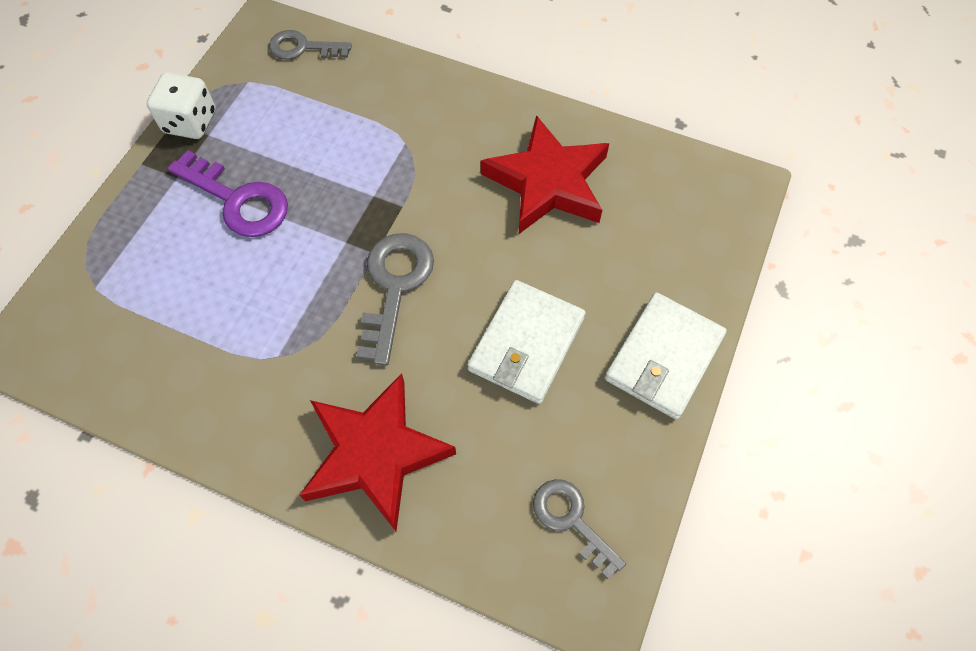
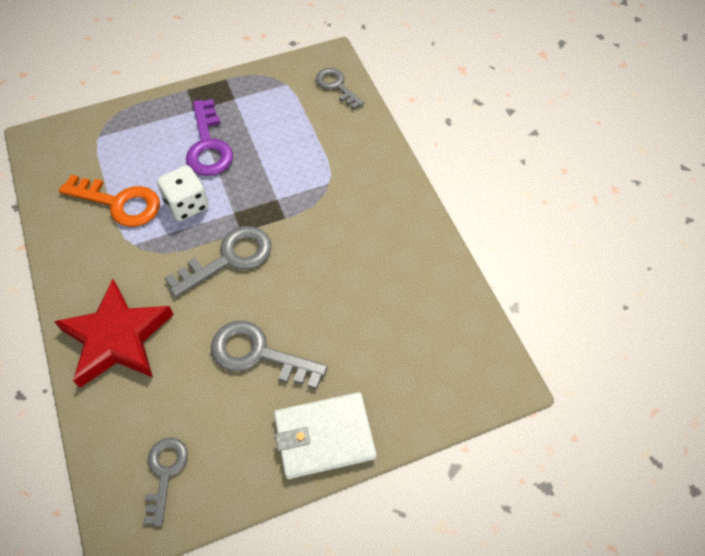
camera: 45 degrees right, 5 degrees down
(190, 122) = (233, 85): white dice -> white dice (187, 205)
(210, 330) = (119, 203): none -> orange key
(526, 344) = (258, 354): white wallet -> grey key
(547, 182) = (382, 273): red star -> none

